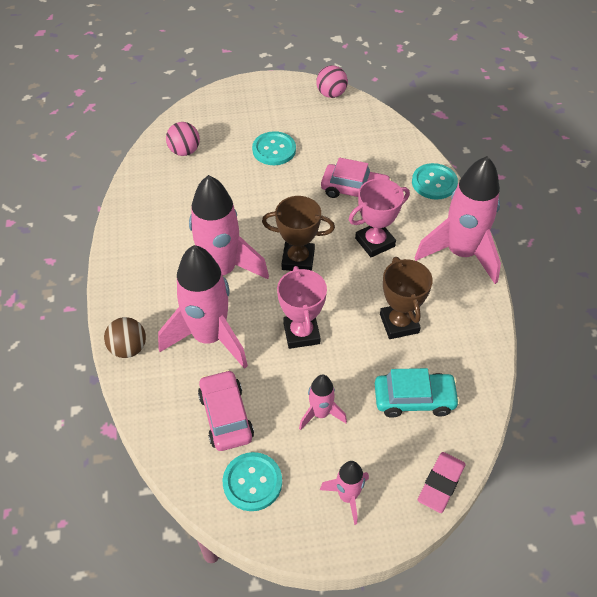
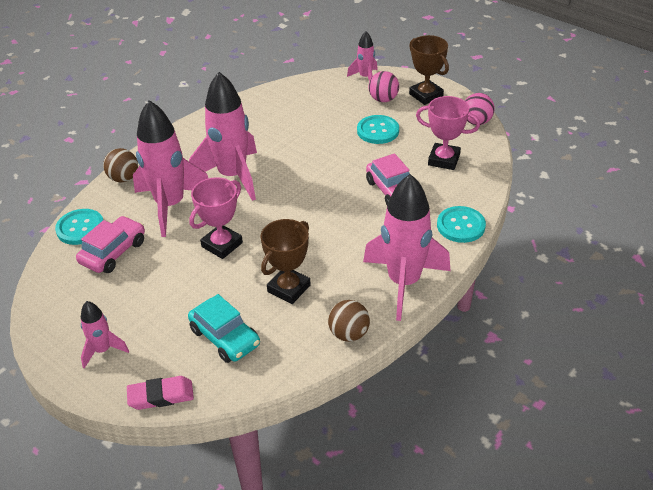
camera: 50 degrees right, 10 degrees down
(184, 151) = (320, 96): pink ball -> pink ball (383, 99)
(252, 482) = (72, 296): turquoise button -> turquoise button (80, 228)
(298, 260) = (287, 203): brown trophy -> brown trophy (426, 95)
(320, 413) = (161, 295): pink rocket -> pink rocket (365, 77)
(375, 242) = (353, 230): pink trophy -> pink trophy (444, 160)
(483, 320) = (349, 334): none -> brown ball

